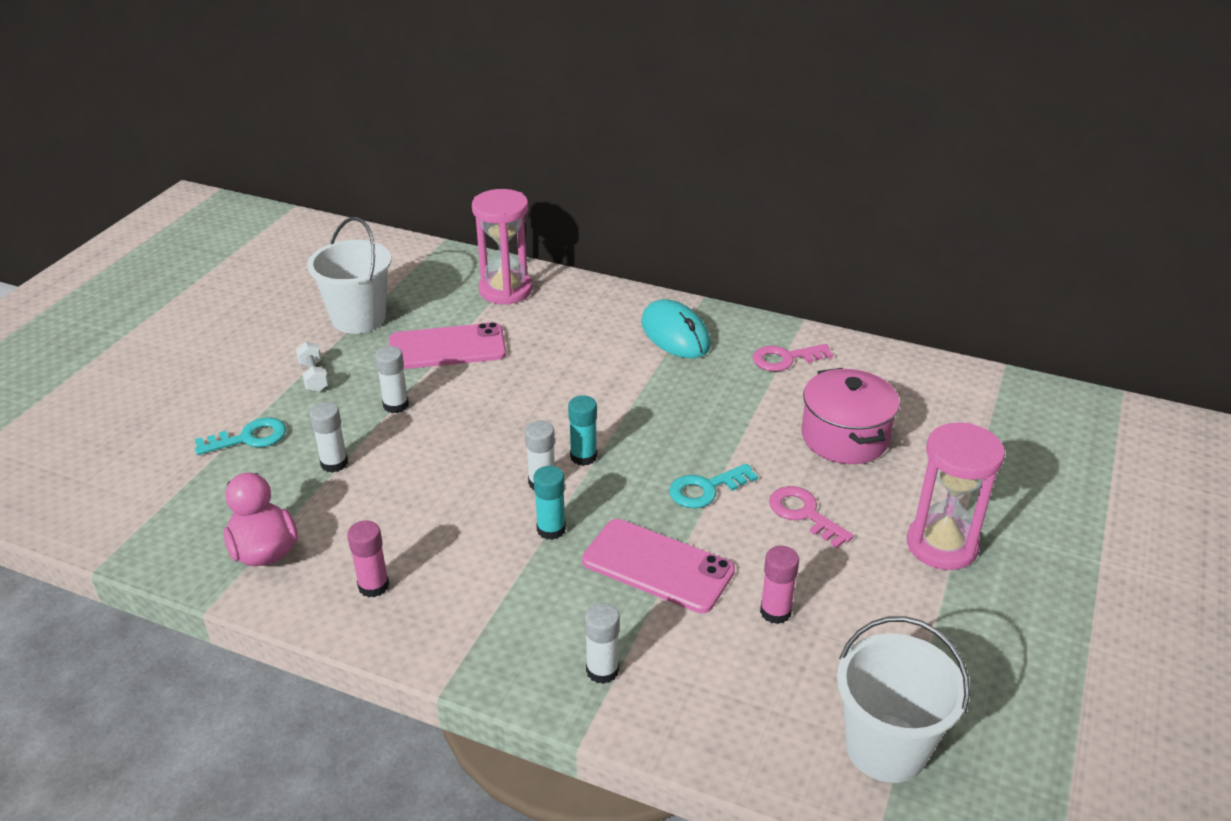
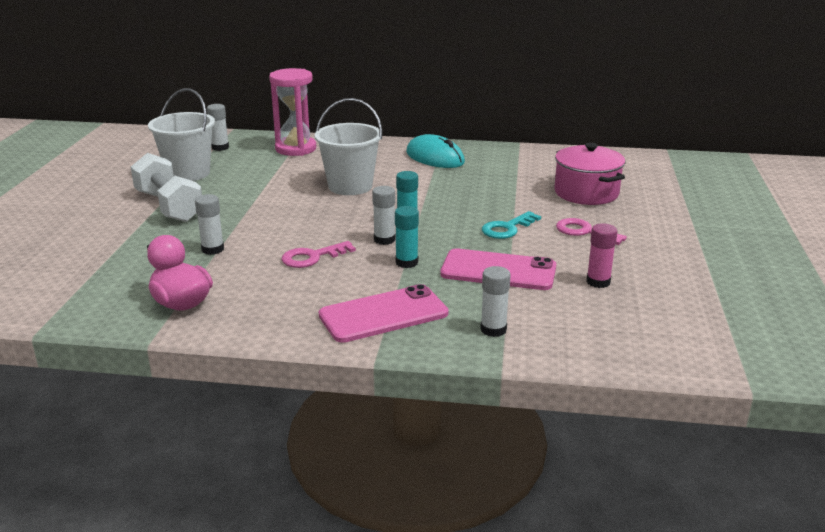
camera: 15 degrees left, 10 degrees down
(249, 438) = (132, 244): turquoise key -> none
(314, 377) = (169, 206): white dumbbell -> white dumbbell, size x2.08
(373, 586) = (284, 310): pink glue stick -> none
(396, 405) = (245, 214): white glue stick -> white glue stick (220, 147)
(447, 347) = (268, 181): pink phone -> pink phone (383, 314)
(785, 359) = (520, 161): pink key -> pink key (312, 257)
(886, 747) = (722, 338): white bucket -> white bucket (350, 186)
(942, 545) = (687, 235): pink hourglass -> none

